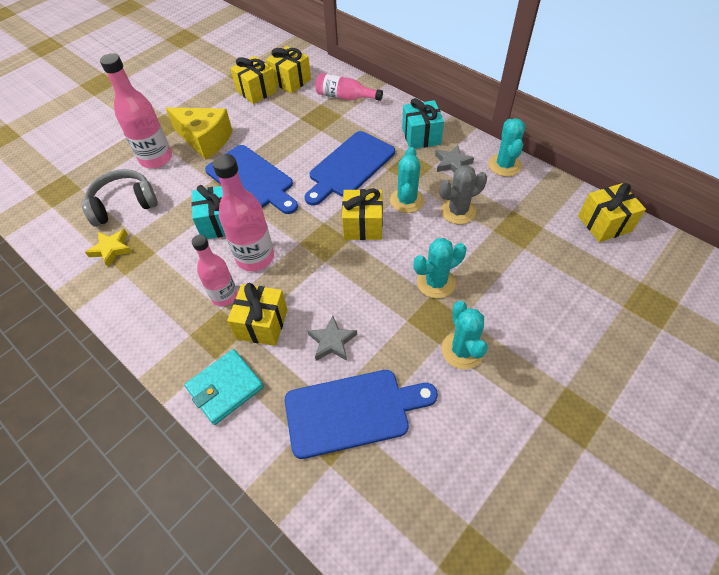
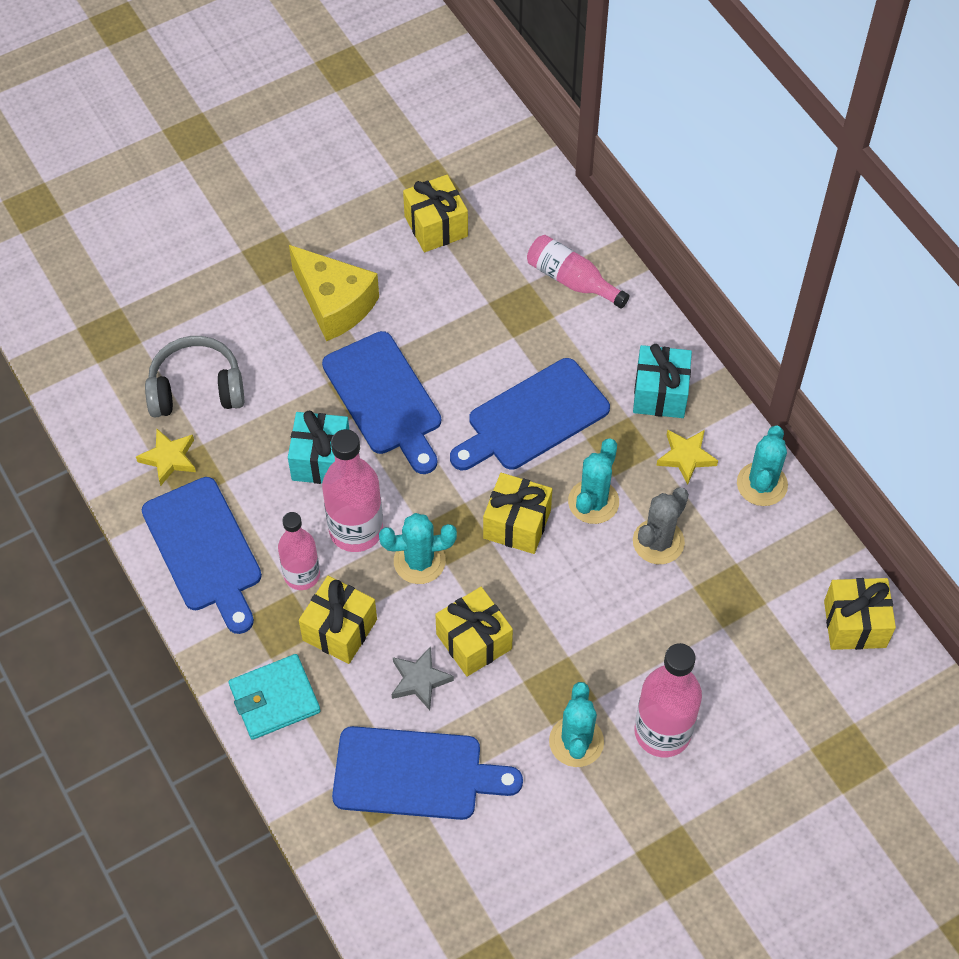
camera: 15 degrees right, 5 degrees up
(148, 299) = (204, 550): none -> blue cutting board
(156, 159) = (255, 318): pink bottle -> pink bottle (662, 732)
(290, 81) = (496, 220): yellow gift -> yellow gift (474, 641)
(436, 282) = (581, 640): turquoise cactus -> turquoise cactus (419, 561)
(452, 163) = (686, 457): grey star -> yellow star
(458, 211) = (658, 542): grey cactus -> grey cactus turned 45 degrees counterclockwise

